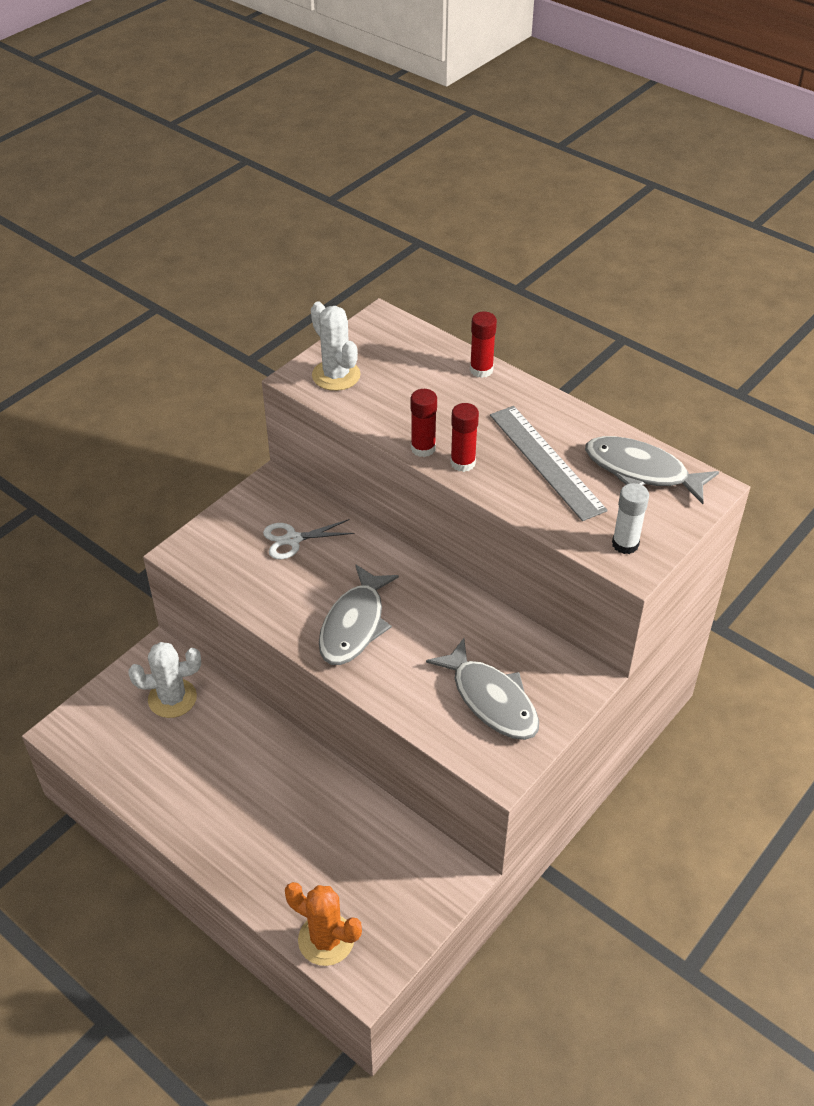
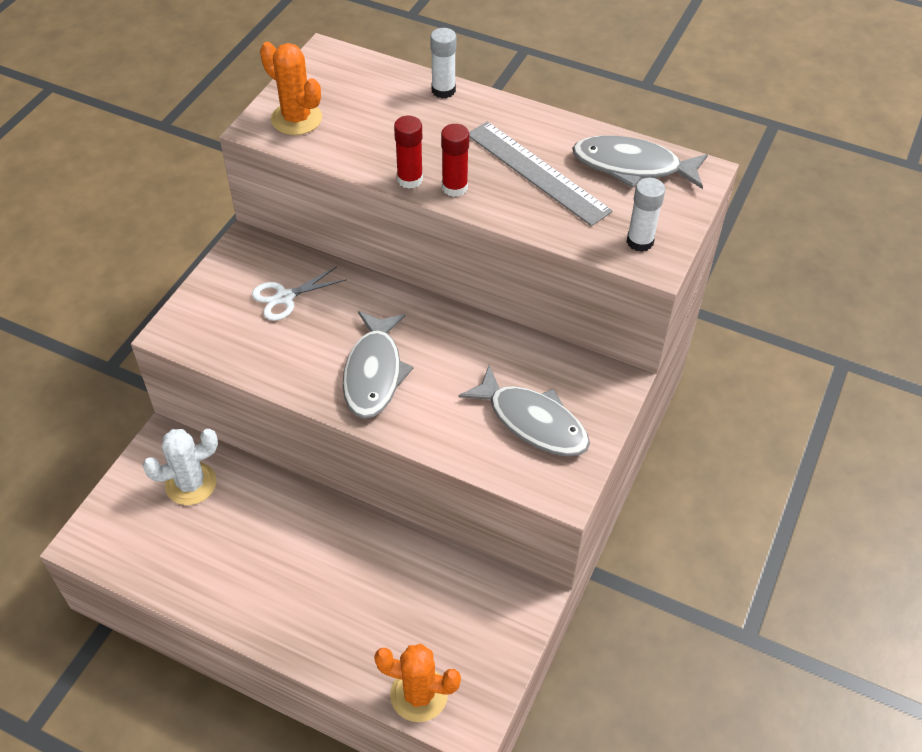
camera: 15 degrees left, 5 degrees up
(336, 375) = (296, 119): white cactus -> orange cactus
(481, 370) = (443, 90): red glue stick -> white glue stick

